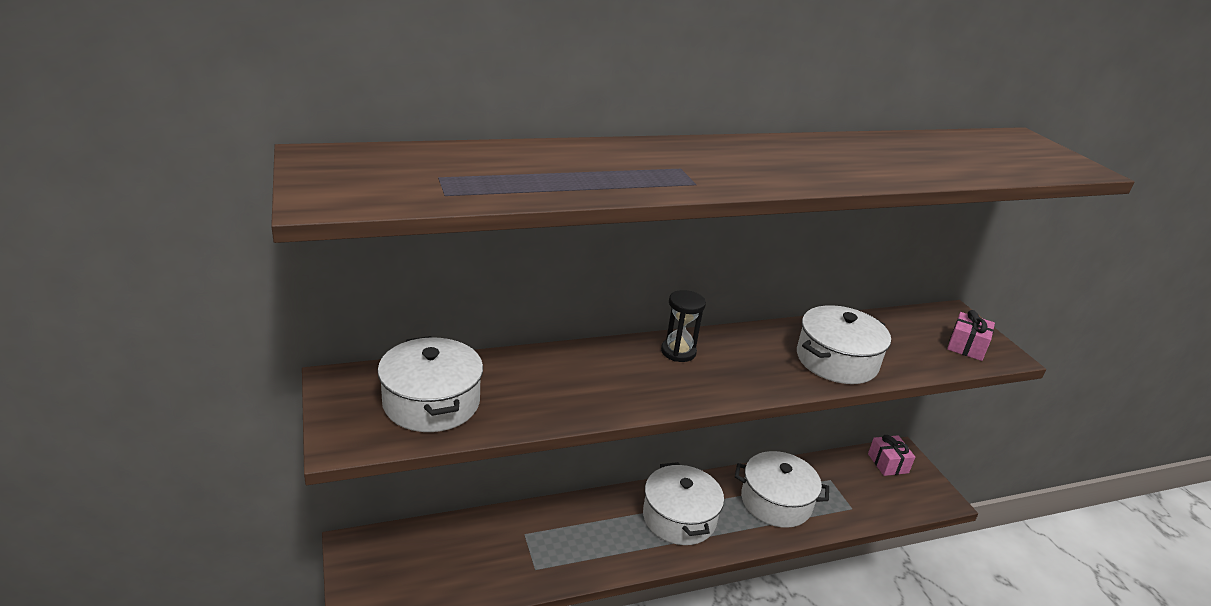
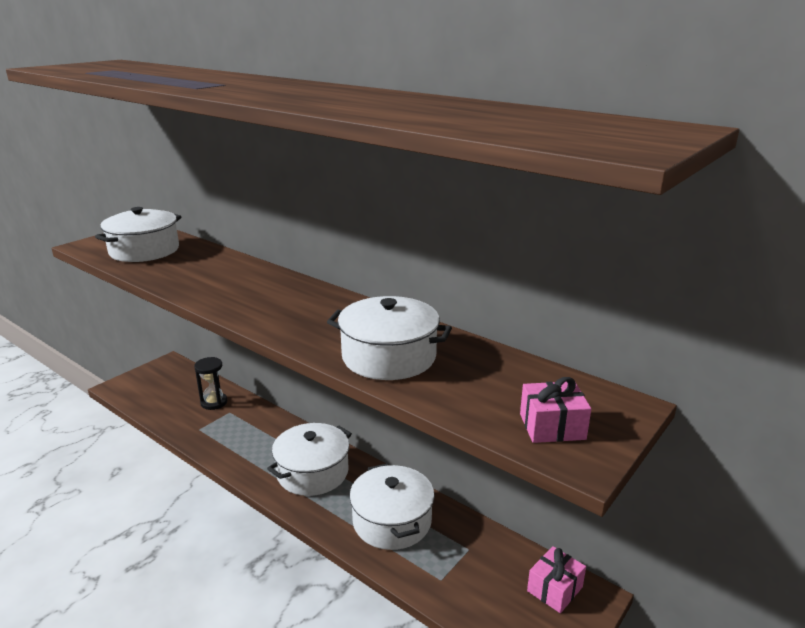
camera: 60 degrees right, 5 degrees down
(678, 352) = (302, 294): black hourglass -> black hourglass (214, 402)

